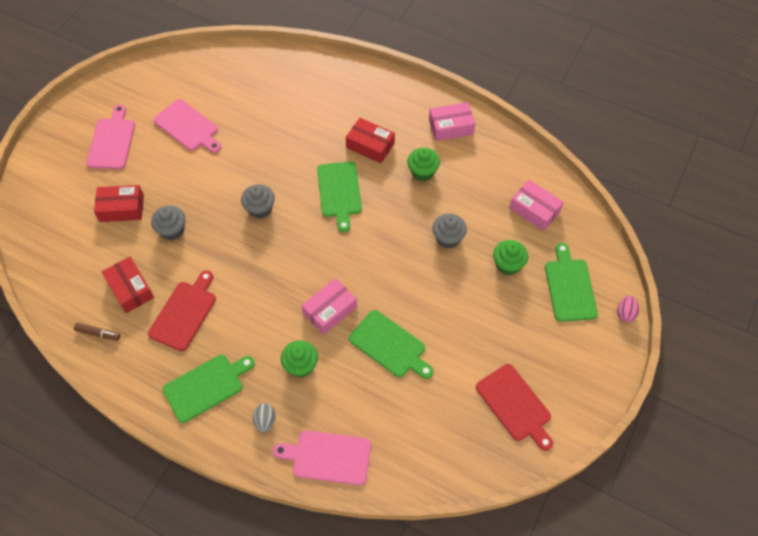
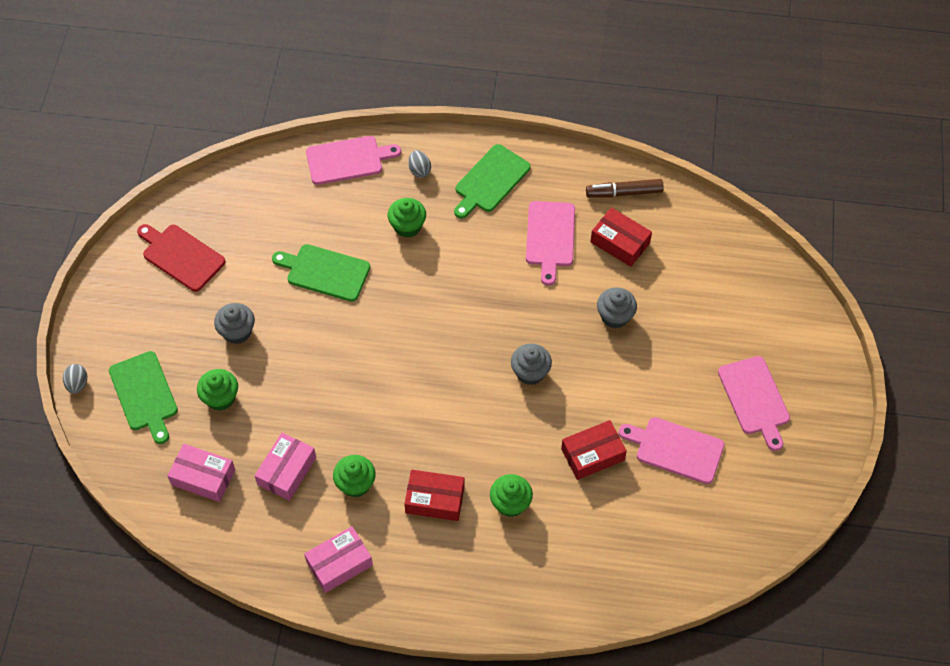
camera: 160 degrees right, 0 degrees up
(98, 333) = (624, 192): brown marker -> brown marker, size x1.56
(121, 208) = (686, 322): red box -> red box (592, 454)
(184, 313) = (550, 237): red cutting board -> pink cutting board
(319, 128) = (510, 503): none -> green cupcake
(330, 310) = (401, 287): pink box -> pink box (287, 471)
(339, 192) = (447, 423): green cutting board -> none
(448, 238) = (298, 407): grey cupcake -> grey cupcake (237, 332)
(625, 313) = (77, 384): pink egg -> grey egg

